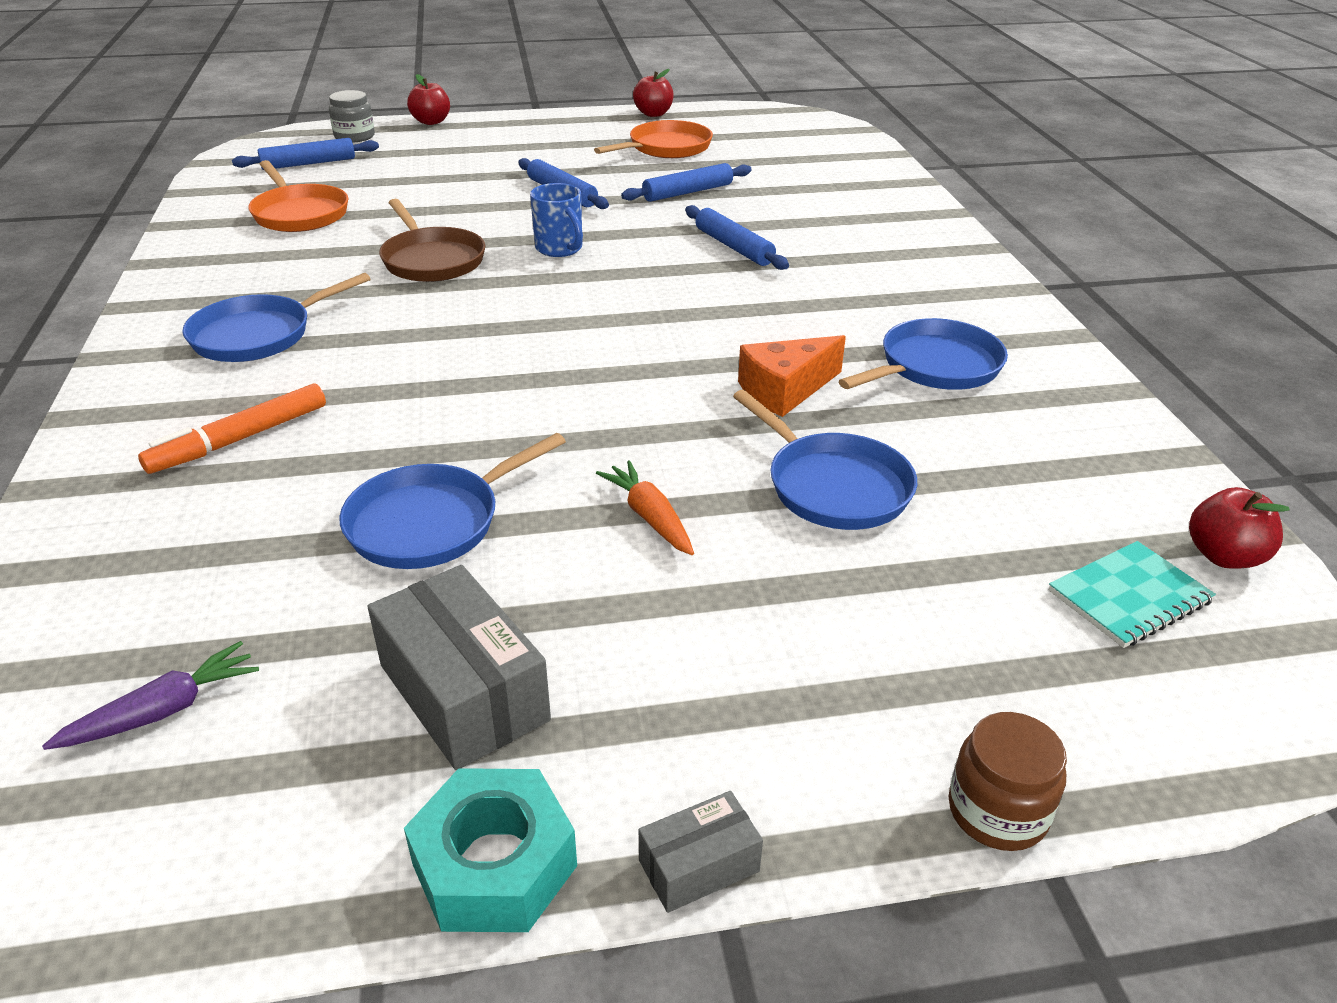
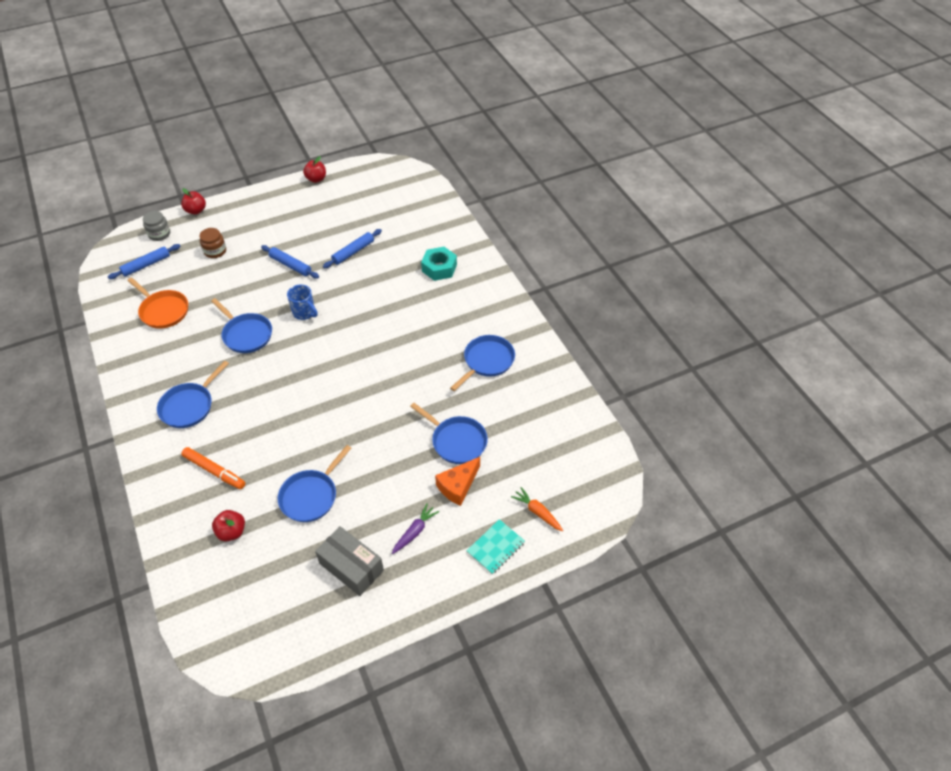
camera: 15 degrees left, 15 degrees up
(163, 710) = (254, 599): purple carrot -> purple carrot (415, 531)
(240, 439) = (214, 471): orange marker -> orange marker turned 90 degrees counterclockwise
(431, 260) = (246, 334): brown pan -> blue pan
(494, 865) = (383, 623): turquoise nut -> turquoise nut (439, 268)
(649, 517) = (392, 473): orange carrot -> orange carrot (537, 512)
(666, 148) = (332, 212): orange pan -> none
(699, 866) = (443, 608): grey box -> none
(734, 247) = (386, 294): blue rolling pin -> none
(785, 390) = (428, 390): orange cheese -> orange cheese (458, 486)
(997, 811) = (526, 567): brown jar -> brown jar (215, 251)
(1129, 597) = (564, 471): turquoise notebook -> turquoise notebook (495, 547)
(1224, 556) = (596, 443): red apple -> red apple (232, 532)

